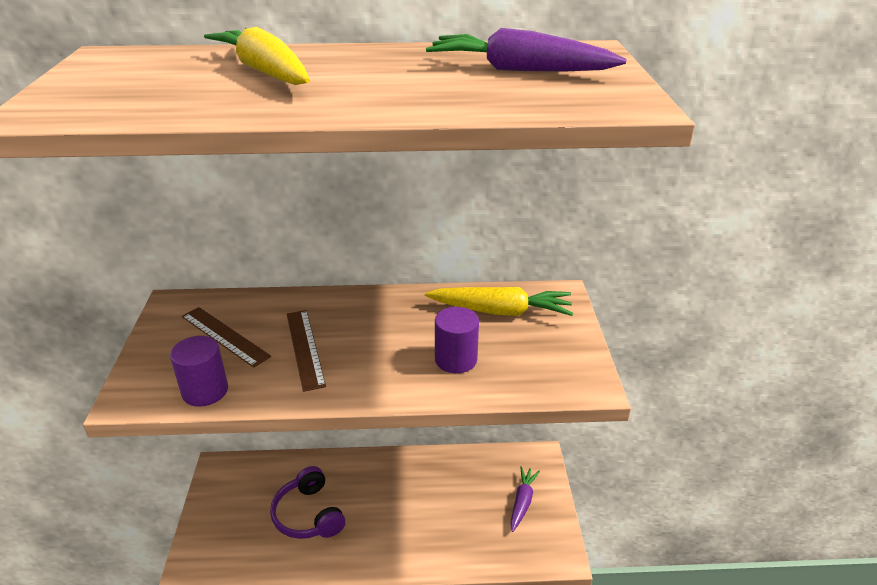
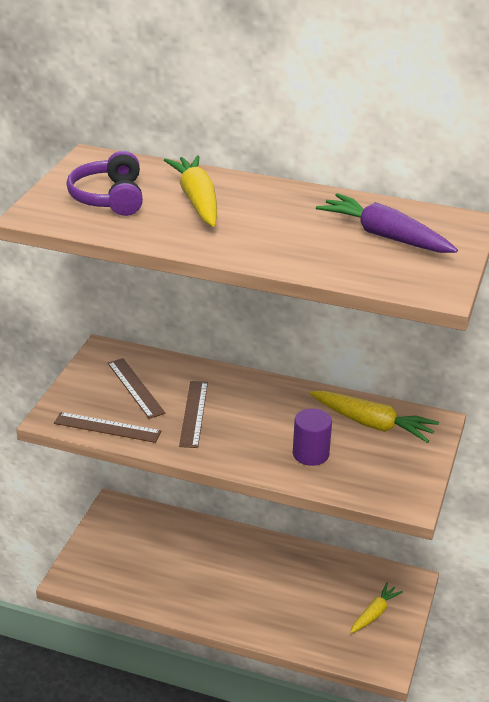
camera: 20 degrees right, 0 degrees up
(205, 391) = (107, 427): purple cylinder -> brown ruler
(308, 515) = (177, 566): purple headphones -> purple headphones (109, 198)
(522, 502) = (374, 613): purple carrot -> yellow carrot

